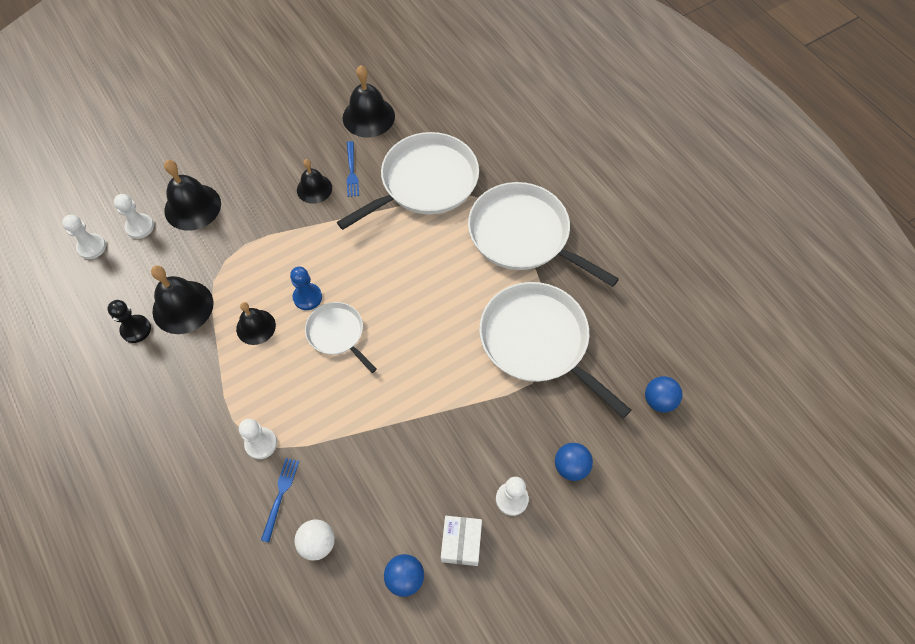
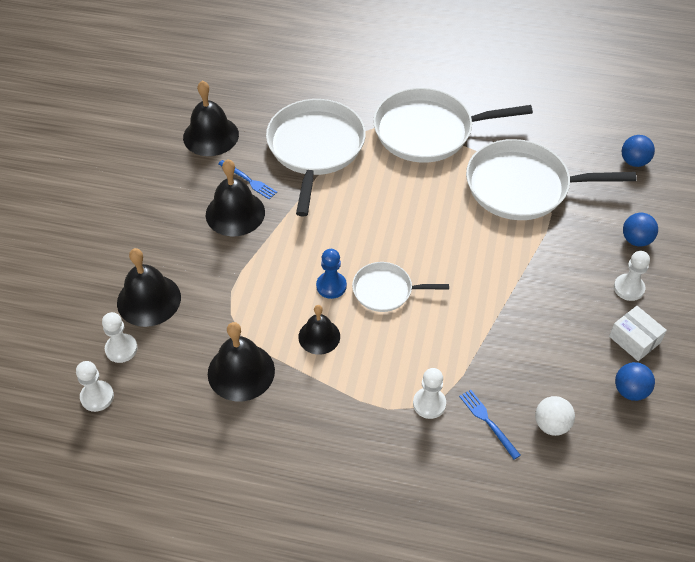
camera: 45 degrees left, 10 degrees down
(136, 329) = (224, 419): black pawn -> none
(314, 189) = (235, 213): black bell -> black bell, size x1.56

